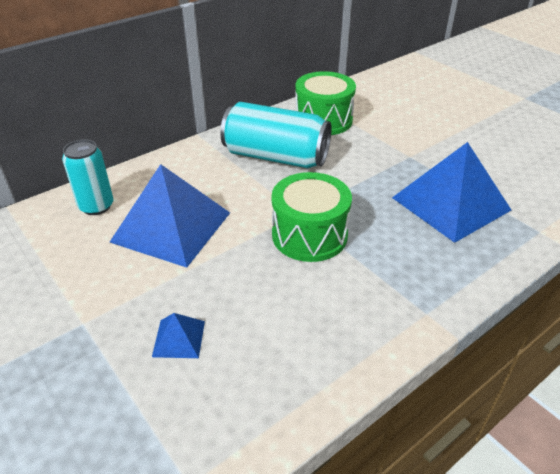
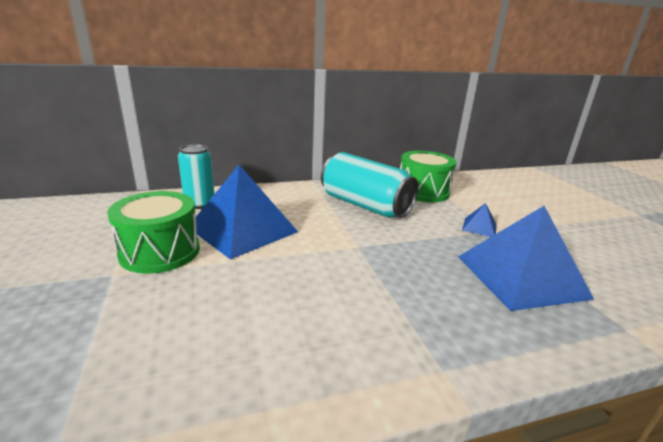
camera: 20 degrees right, 15 degrees down
(179, 338) = (175, 310): blue pyramid -> blue pyramid (479, 227)
(309, 235) = (357, 265): green drum -> green drum (160, 252)

